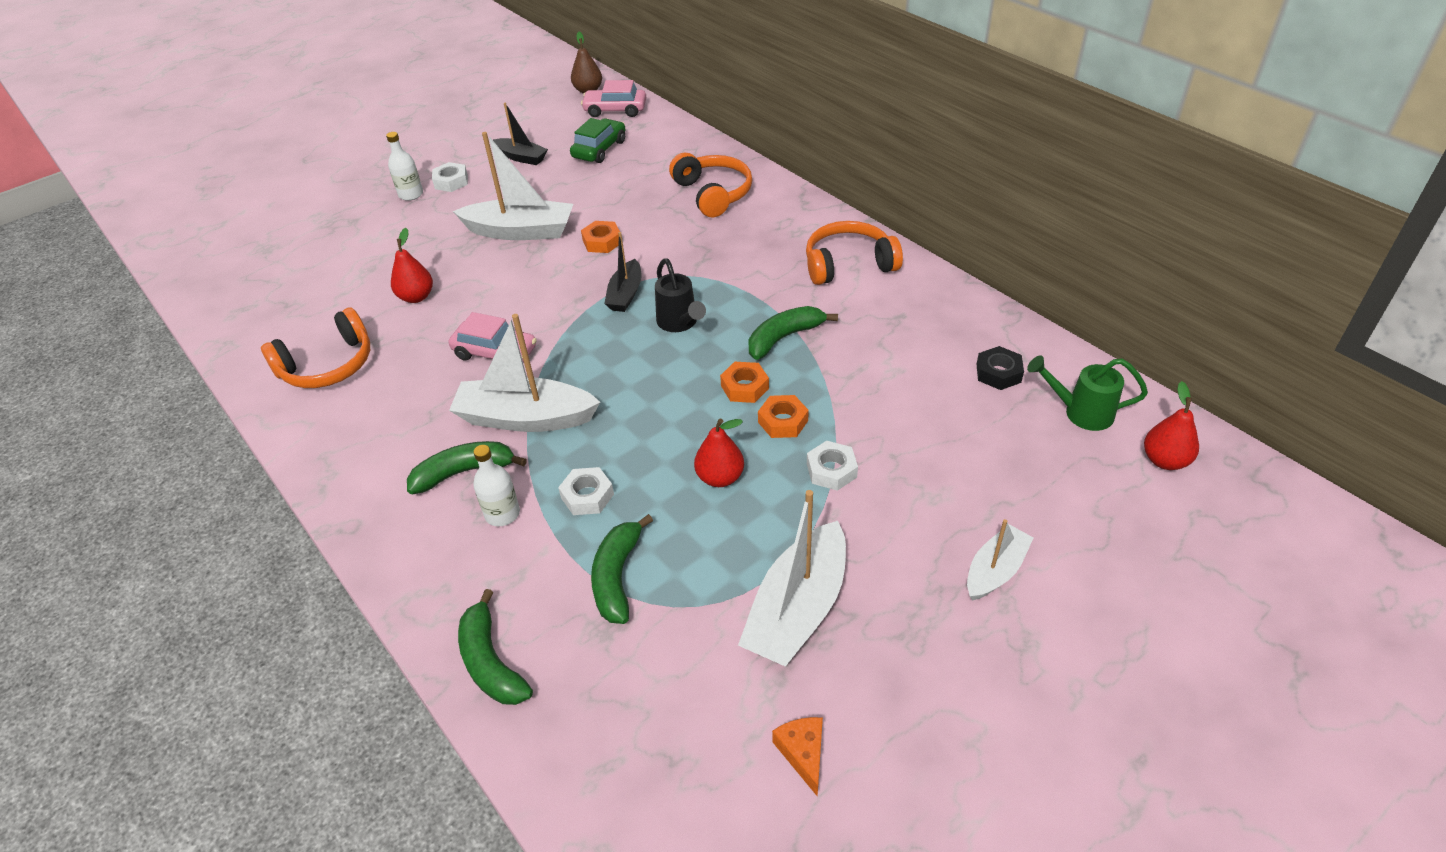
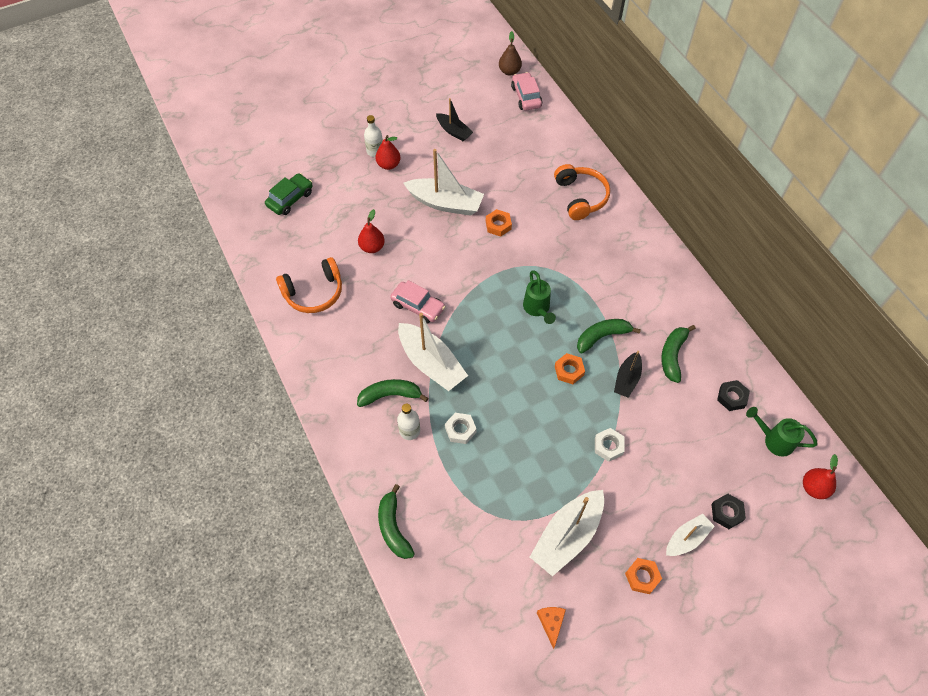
camera: 10 degrees right, 15 degrees up
(451, 182) = (403, 145): white nut -> none
(526, 418) = (431, 363): white boat -> white boat turned 150 degrees counterclockwise
(599, 149) = (509, 135): green car -> green car (290, 199)
(615, 110) = (526, 97): pink car -> pink car turned 60 degrees clockwise
(617, 577) = (469, 490): green banana -> green banana (672, 355)
(625, 294) = (506, 276): black boat -> black boat (627, 379)
(680, 323) = (537, 309): black watering can -> green watering can
(720, 477) = (540, 435): red pear -> red pear (388, 165)
(783, 421) = (587, 403): orange nut -> orange nut (642, 577)
(848, 264) = (658, 283): orange headphones -> none
(1045, 521) = (726, 512): none -> black nut

